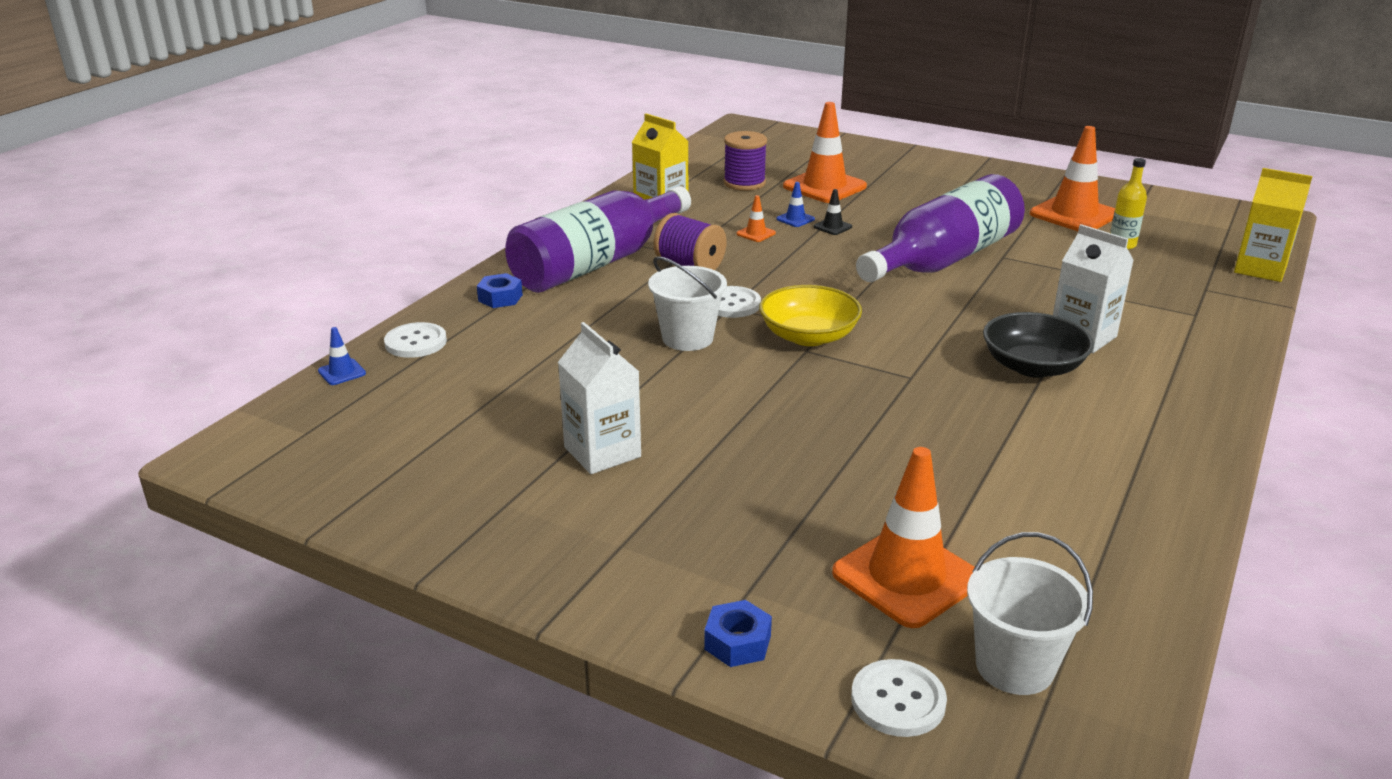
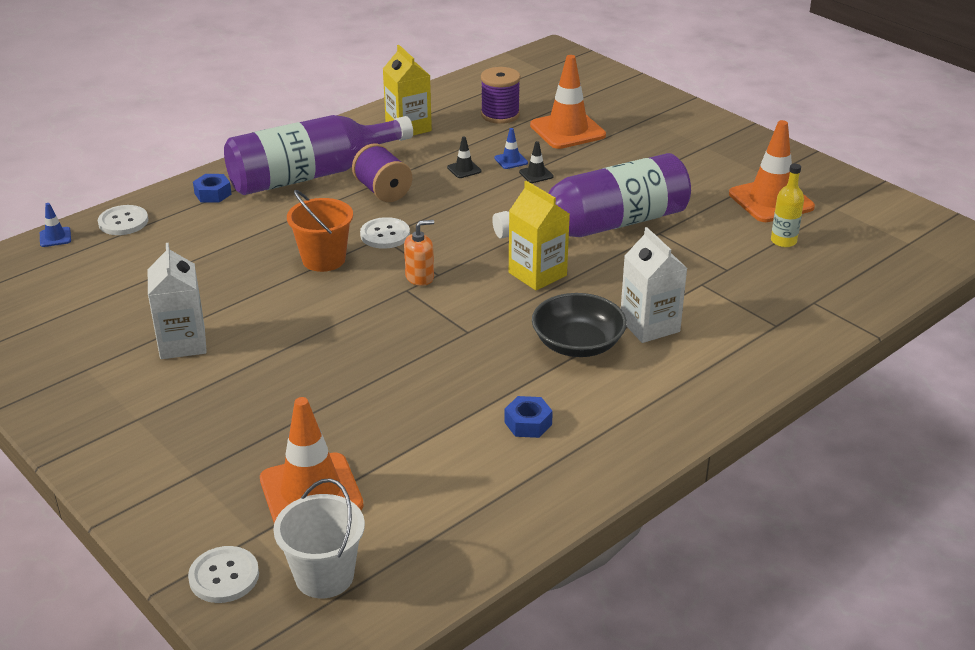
camera: 20 degrees right, 5 degrees up
(687, 338) = (323, 259): white bucket -> orange bucket
(737, 642) = (155, 508): blue nut -> blue nut (528, 423)
(756, 233) = (464, 169): orange traffic cone -> black traffic cone
(808, 336) = (420, 277): yellow bowl -> orange soap dispenser
(1260, 269) = (891, 292): yellow carton -> yellow carton (537, 274)

